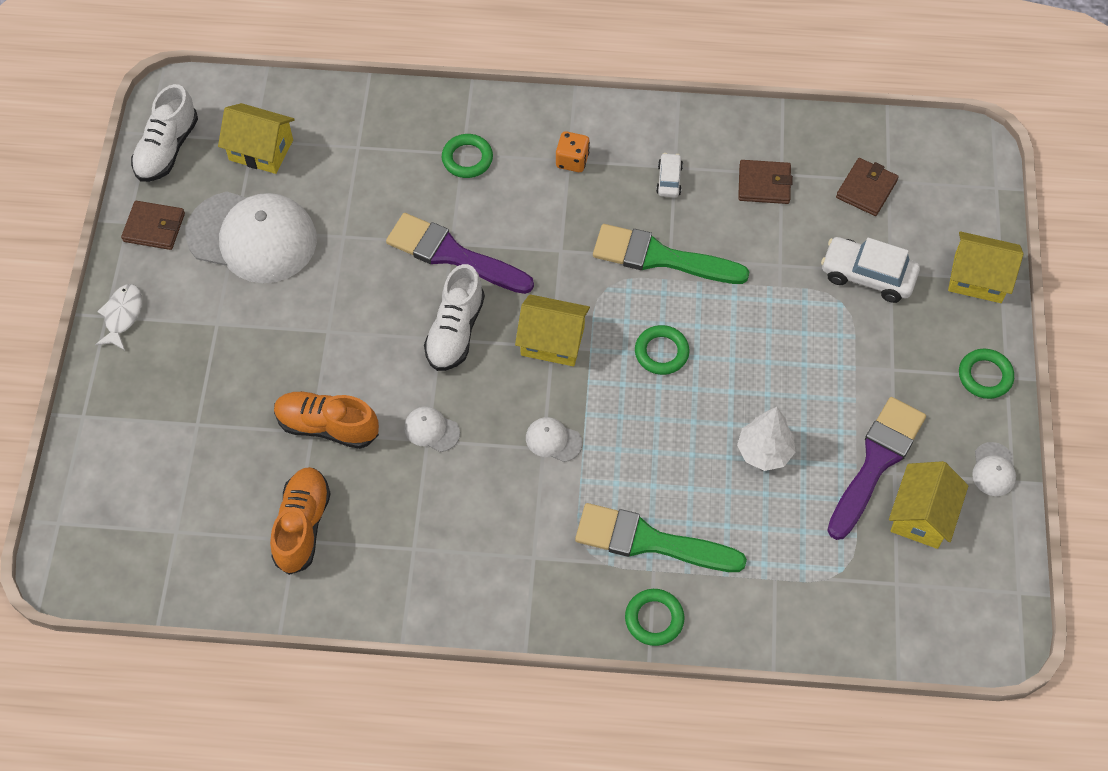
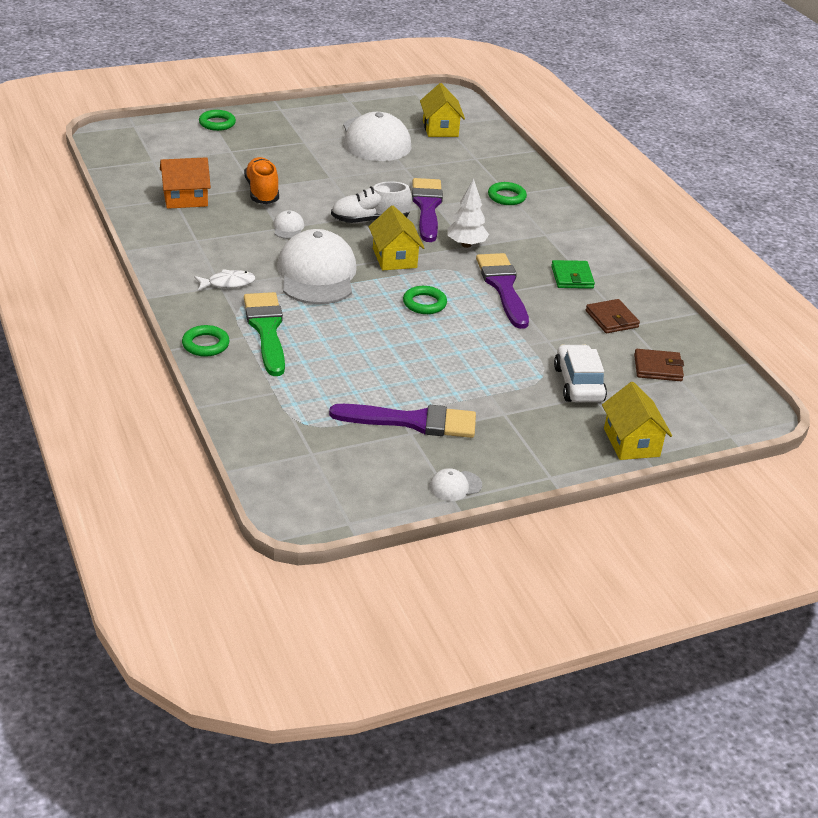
camera: 60 degrees right, 25 degrees down
(122, 316) = (285, 113): white fish -> white fish (228, 283)
(154, 227) = (353, 109): brown wallet -> none
(167, 149) = (411, 101): white shoe -> none
(302, 526) = (185, 199): orange shoe -> orange house
(553, 440) = (317, 274): white cap -> white cap, size x2.45
(572, 160) = (546, 235): orange dice -> none
(661, 257) = (503, 287): green brush -> purple brush
(669, 180) = (572, 277): white car -> green wallet
(764, 452) = (379, 365): white tree -> white tree (466, 245)
(922, 515) = (382, 455): yellow house -> none
(985, 376) = (540, 464): green ring -> green ring (217, 123)

